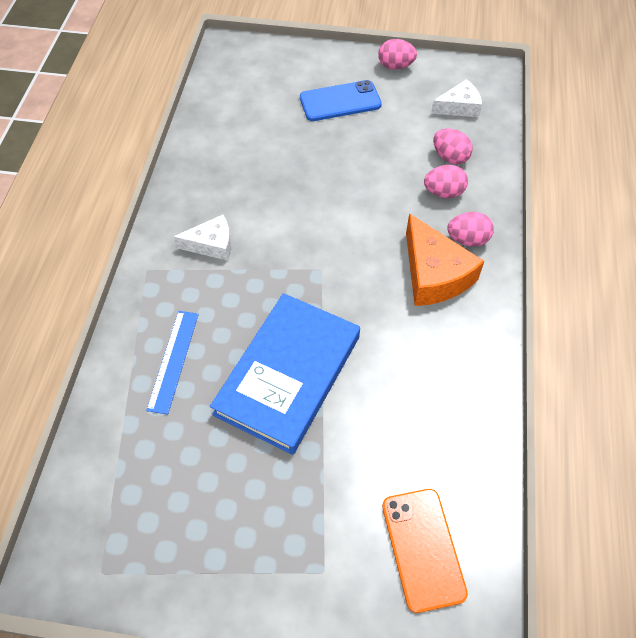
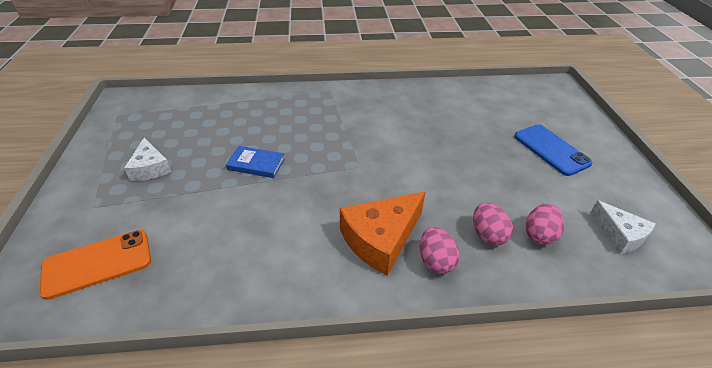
camera: 75 degrees right, 15 degrees down
(173, 360) = (261, 113): blue ruler -> none
(211, 244) = (361, 111): white cheese -> white cheese (150, 168)
(288, 375) = (256, 164): blue book -> blue book, size x0.44
(395, 66) = (631, 178): pink egg -> none

